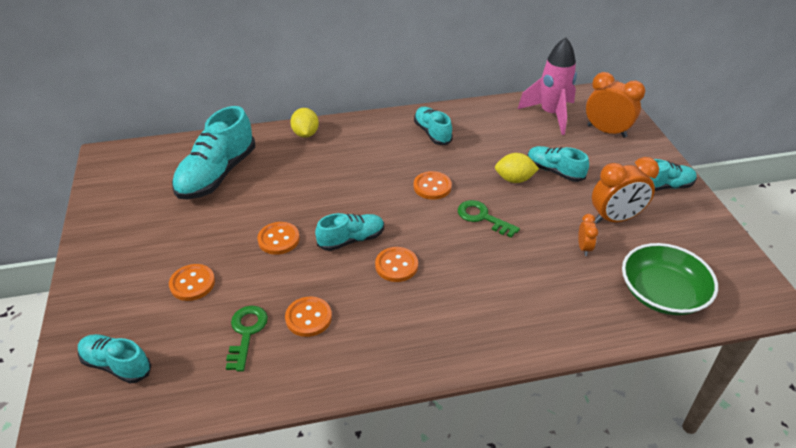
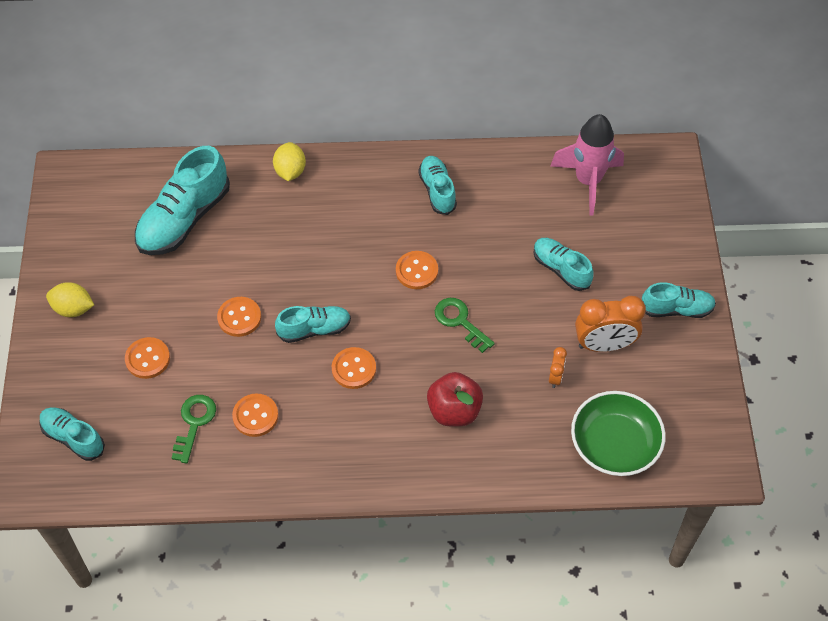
camera: 10 degrees right, 15 degrees up
(502, 287) = (454, 411): none -> red apple
(514, 179) = (511, 274): yellow lemon -> yellow lemon (73, 309)
(606, 131) = (645, 217): orange clock -> none

